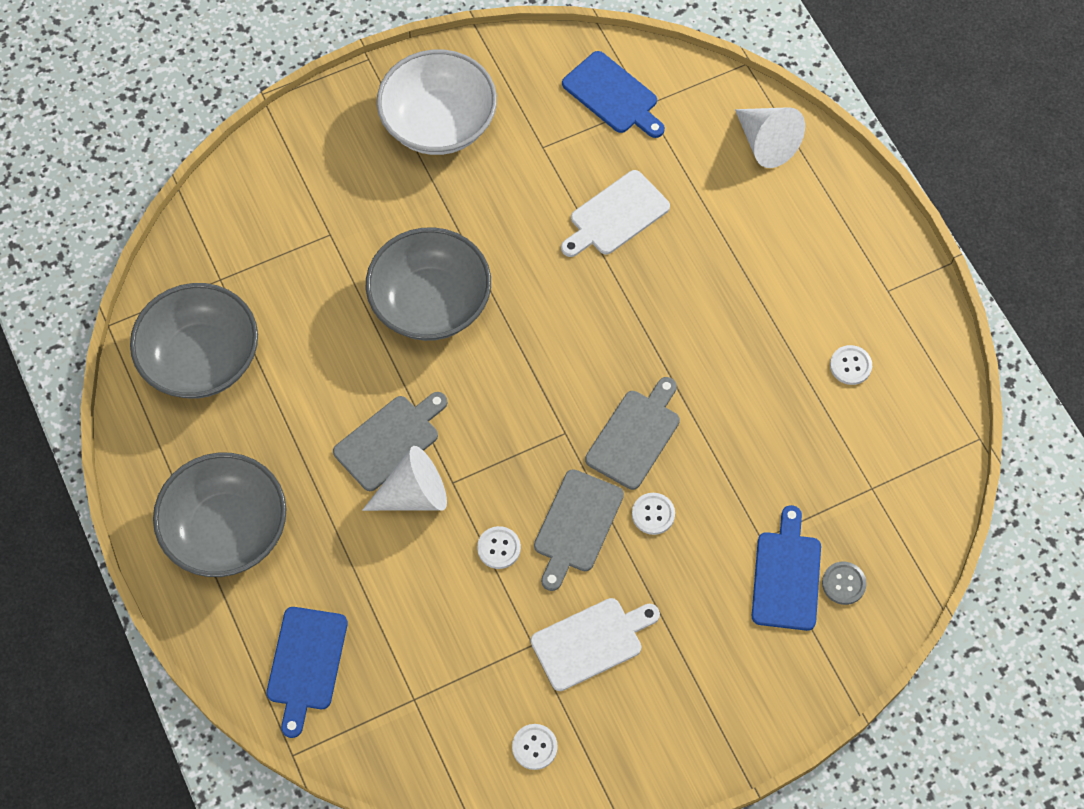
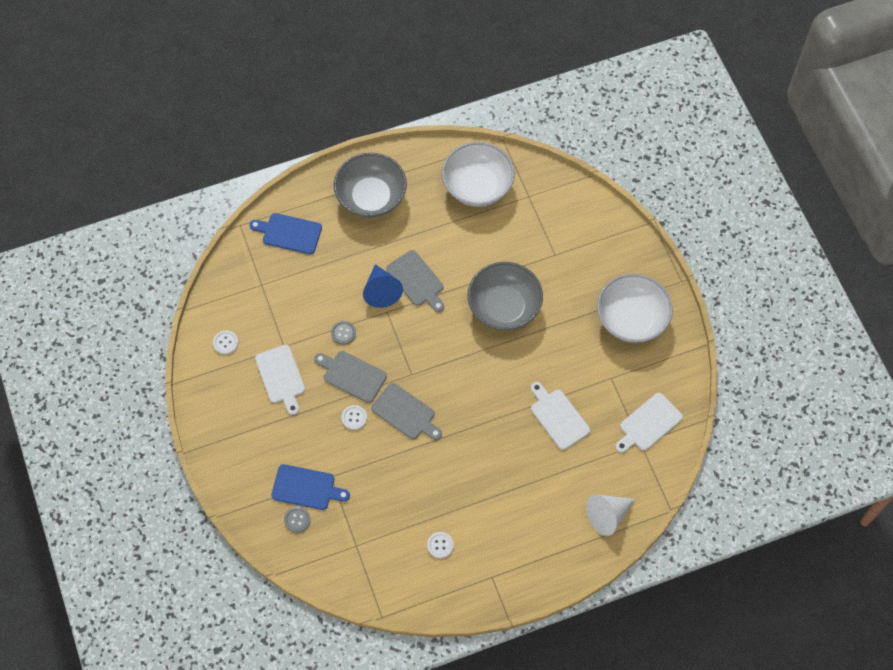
camera: 95 degrees right, 0 degrees up
(201, 359) = (477, 186): grey bowl -> white bowl
(413, 494) = (381, 291): white cone -> blue cone
(499, 548) = (343, 333): white button -> grey button
(613, 95) = (648, 424): blue cutting board -> white cutting board

